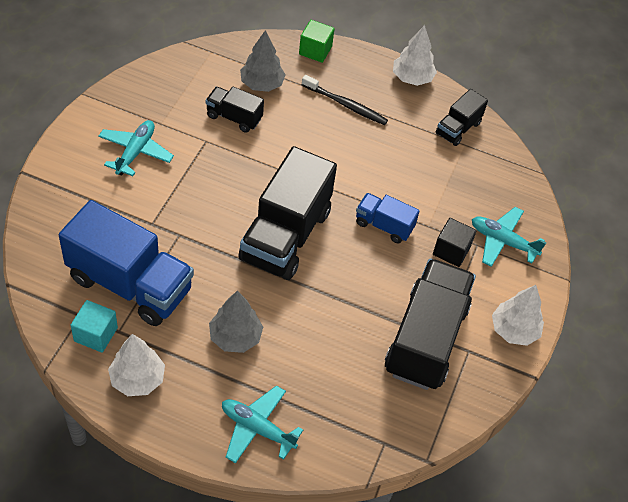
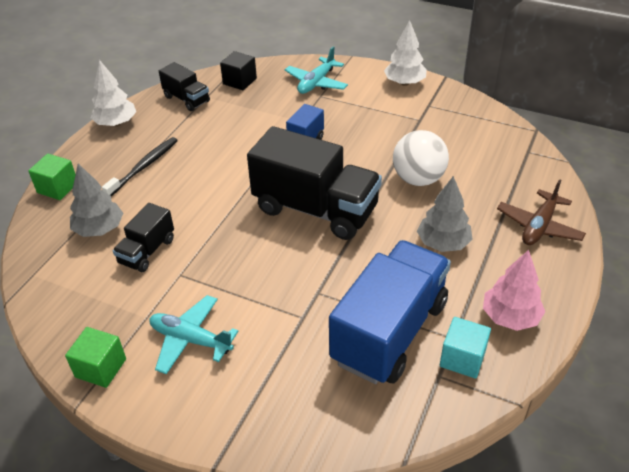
camera: 80 degrees left, 10 degrees down
(115, 102) = (101, 368): none -> green cube
(137, 379) = (510, 317): white tree -> pink tree
(257, 428) = (539, 226): turquoise plane -> brown plane
(332, 326) = (418, 179): none -> white ball
(425, 339) = (421, 126): black truck -> none
(451, 251) = (328, 109): black cube -> black cube (239, 81)

